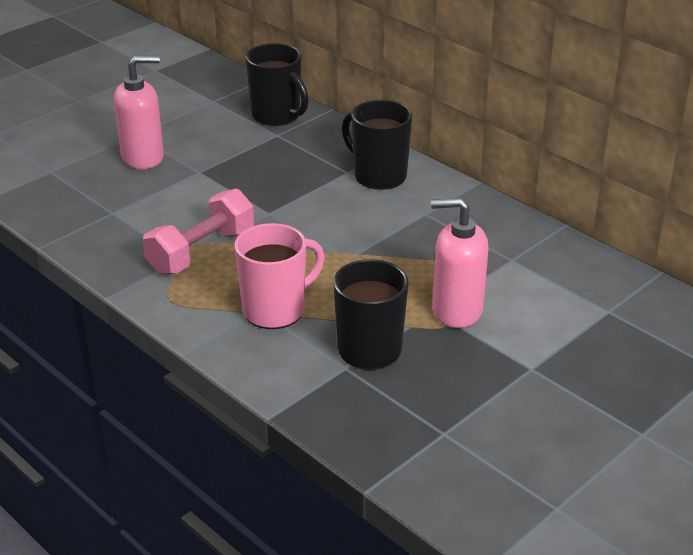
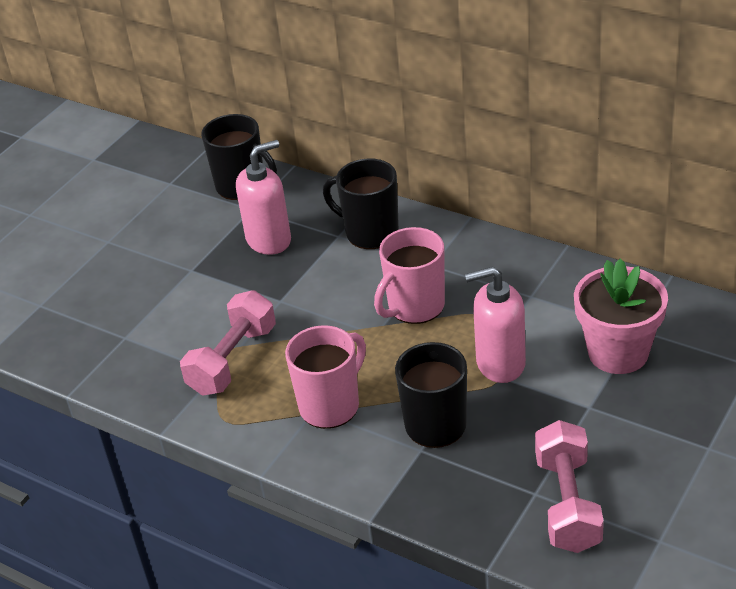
camera: 10 degrees left, 5 degrees up
(143, 157) = (127, 267): pink soap dispenser -> pink soap dispenser (269, 240)
(394, 245) = (415, 307): none -> pink mug
(473, 450) = (568, 503): none -> pink dumbbell
(580, 327) = (618, 353): none -> pink flower pot

